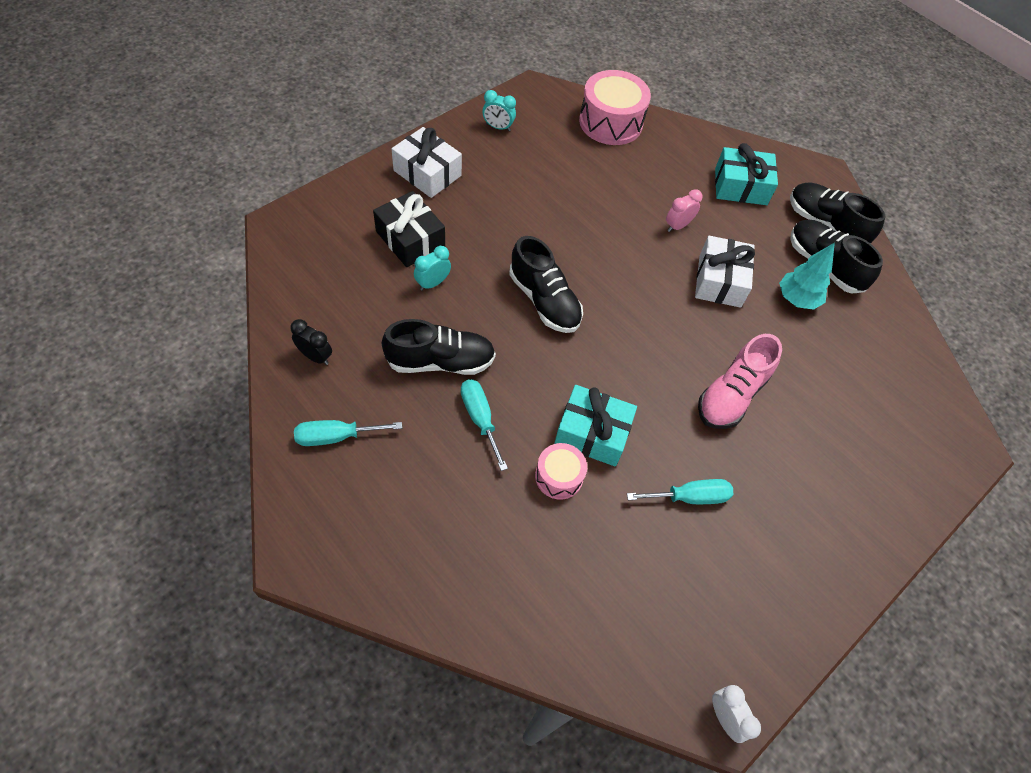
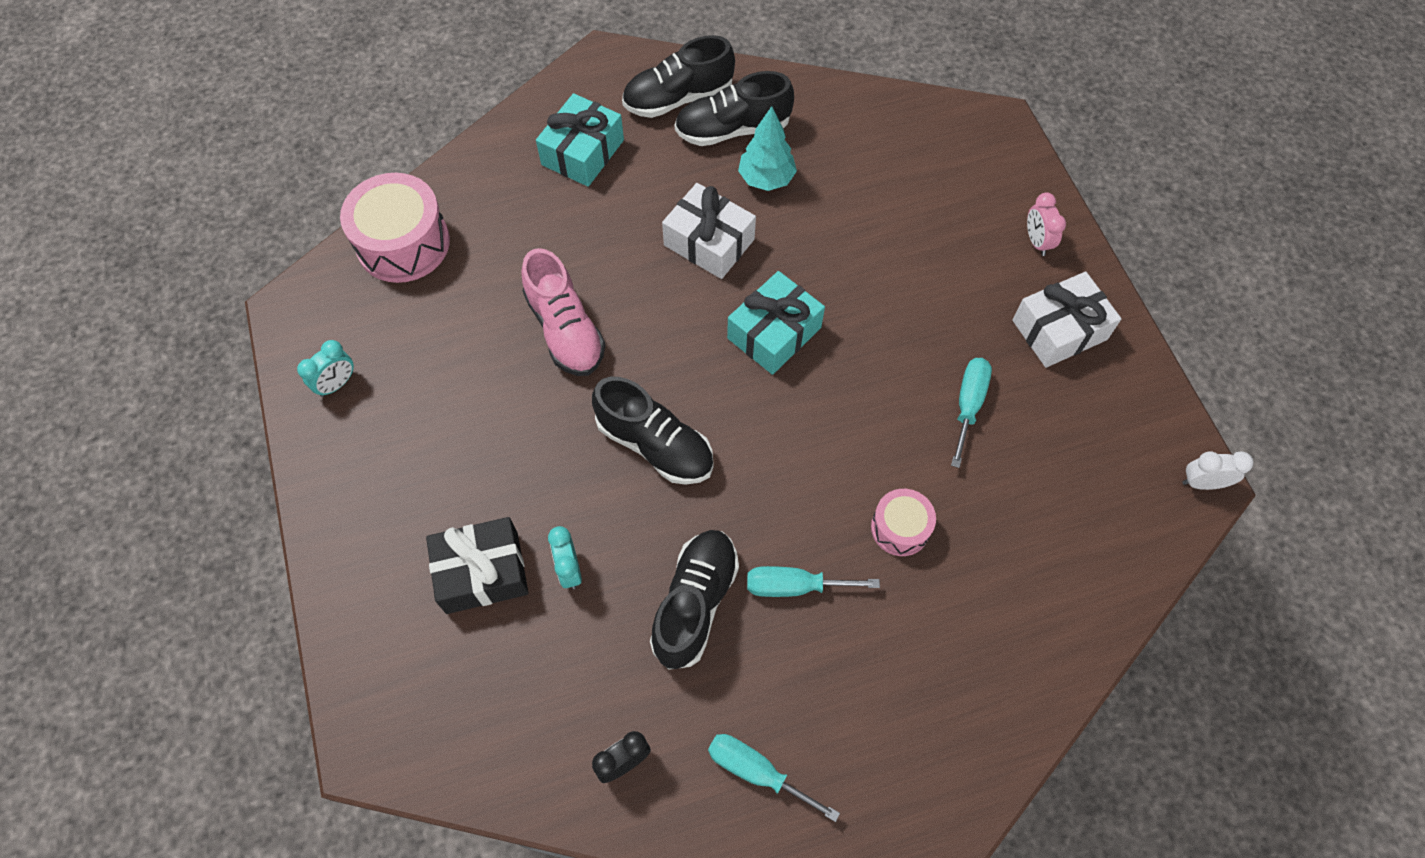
camera: 60 degrees left, 5 degrees up
(336, 437) = (756, 771): turquoise screwdriver -> turquoise screwdriver turned 105 degrees clockwise
(427, 173) = (374, 508): white gift -> white gift (1059, 330)
(544, 300) = (655, 444): black shoe -> black shoe turned 45 degrees clockwise
(592, 433) = (858, 469): turquoise gift -> turquoise gift (774, 333)
(677, 226) = (610, 247): pink clock -> pink clock (1036, 242)
(731, 395) = (862, 305): pink shoe -> pink shoe (565, 330)

